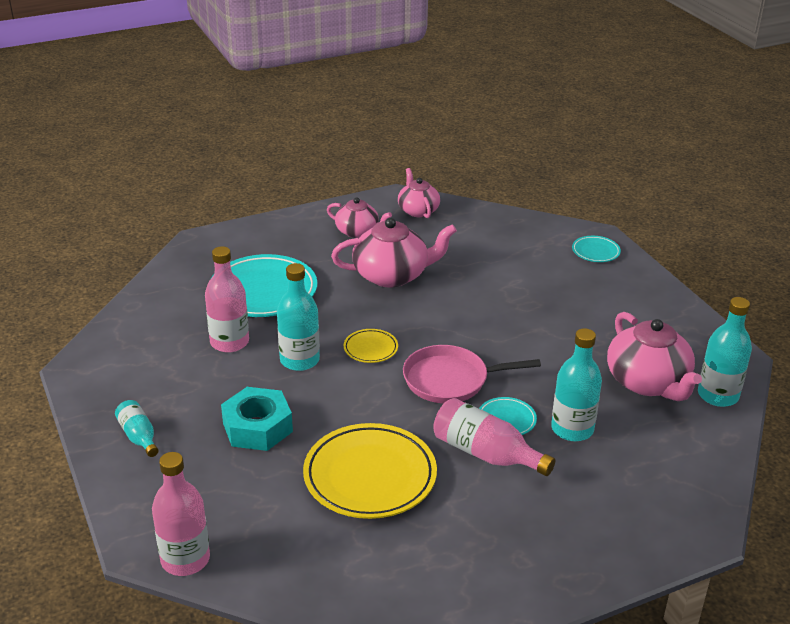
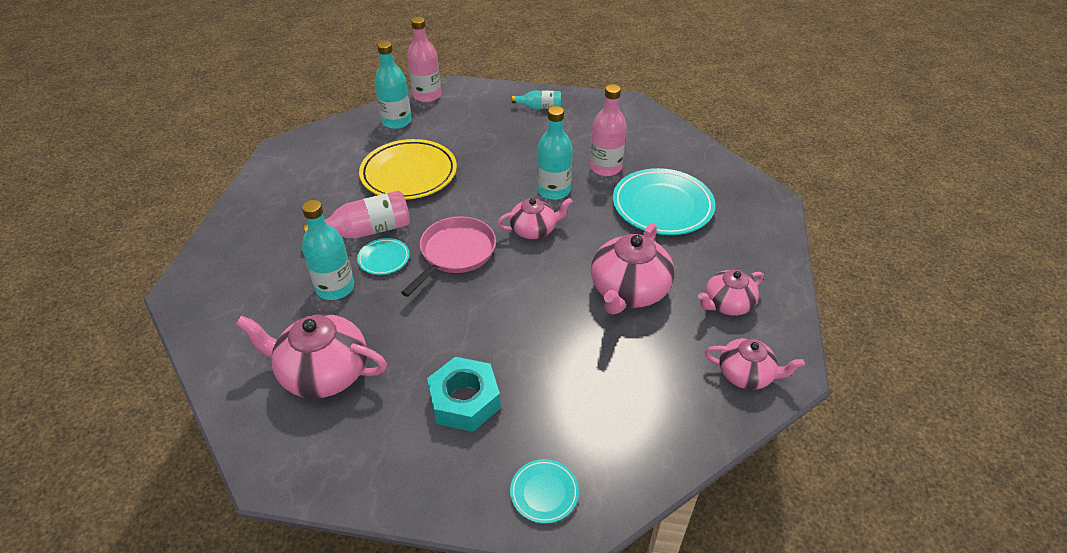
camera: 125 degrees right, 10 degrees up
(257, 427) = (501, 149): turquoise nut -> turquoise nut (464, 401)
(370, 348) = (534, 230): yellow plate -> pink teapot
(718, 395) = (255, 411): turquoise bottle -> turquoise bottle (396, 121)

